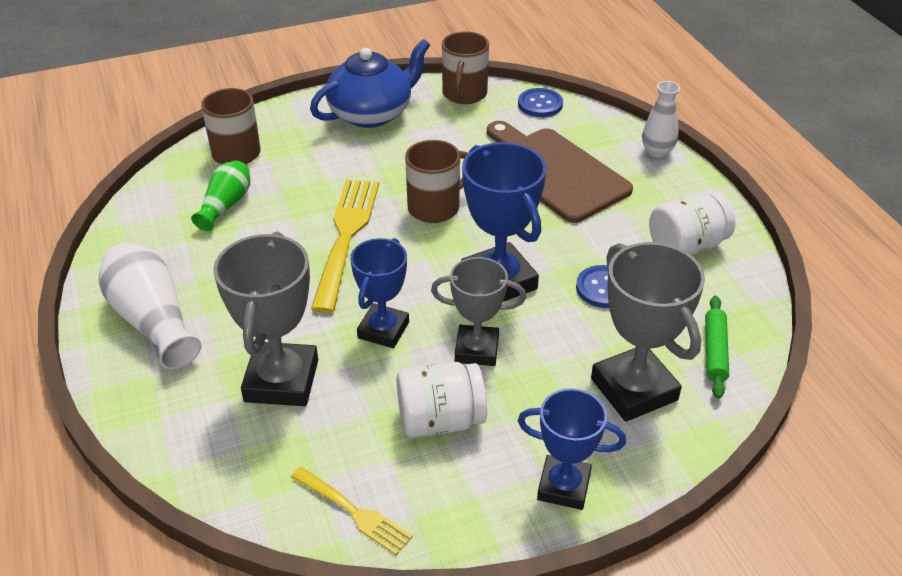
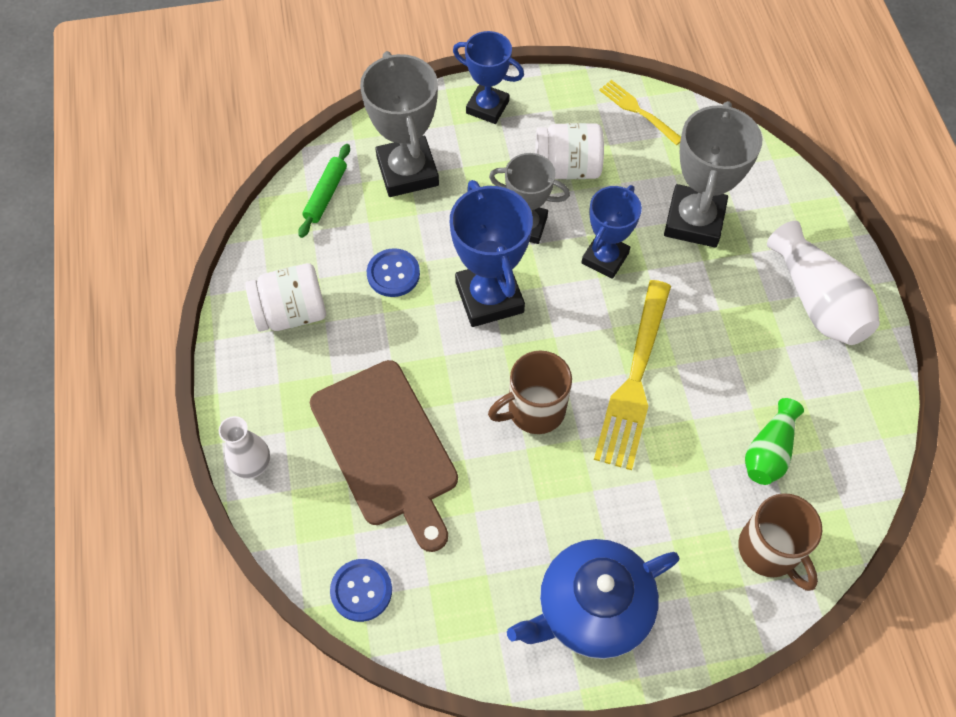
camera: 170 degrees left, 20 degrees up
(464, 94) = (458, 633): brown mug -> none

